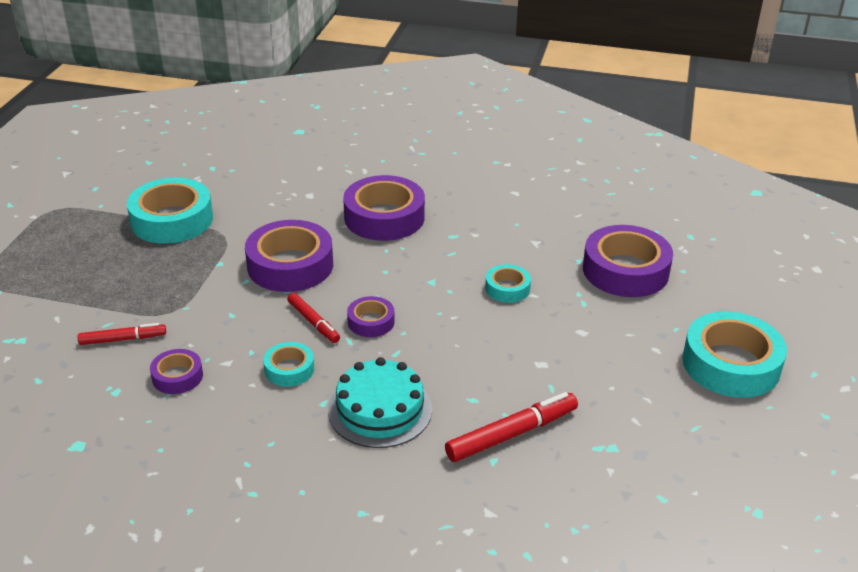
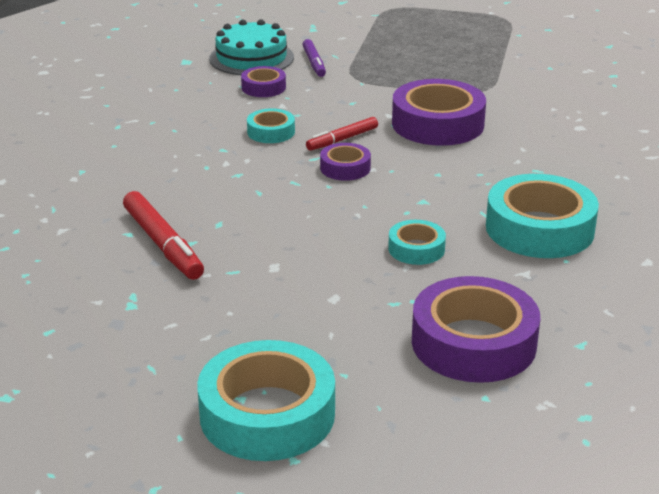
camera: 90 degrees right, 5 degrees down
(122, 339) = (314, 63): red marker -> purple marker
(172, 220) = (503, 65): turquoise tape -> turquoise tape (539, 229)
(380, 410) = (209, 175): turquoise cake -> turquoise cake (251, 58)
(384, 217) = (548, 171): purple tape -> none

